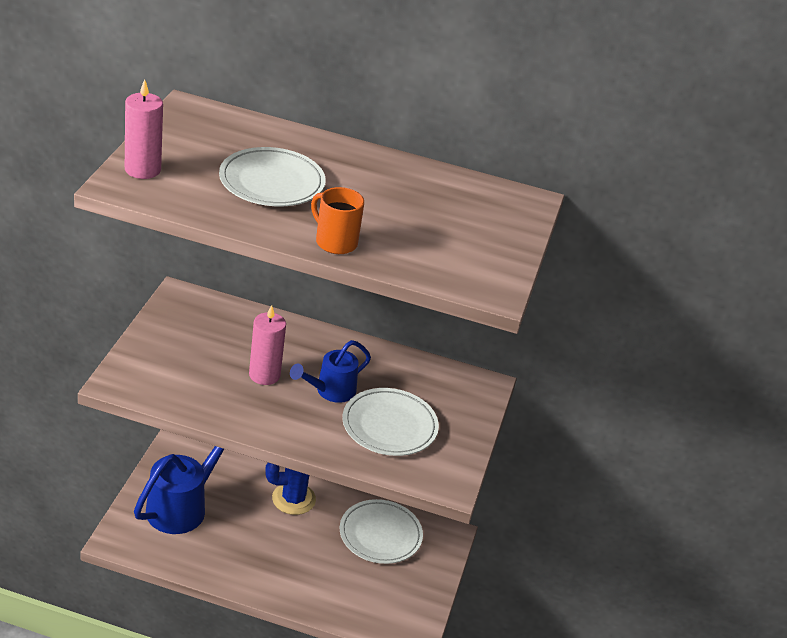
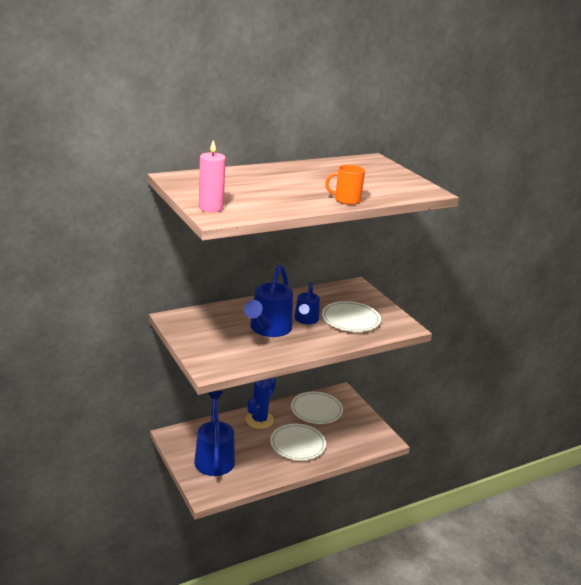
camera: 40 degrees left, 10 degrees down
(264, 375) = (268, 329): pink candle -> blue watering can
(271, 182) = (274, 190): white plate -> white plate (297, 444)

